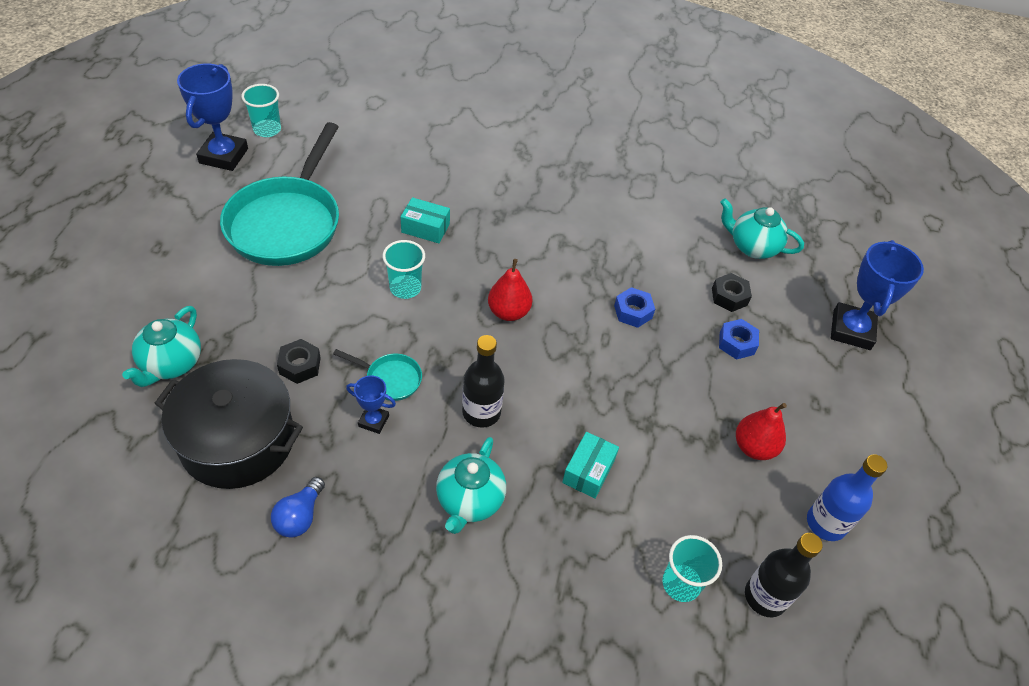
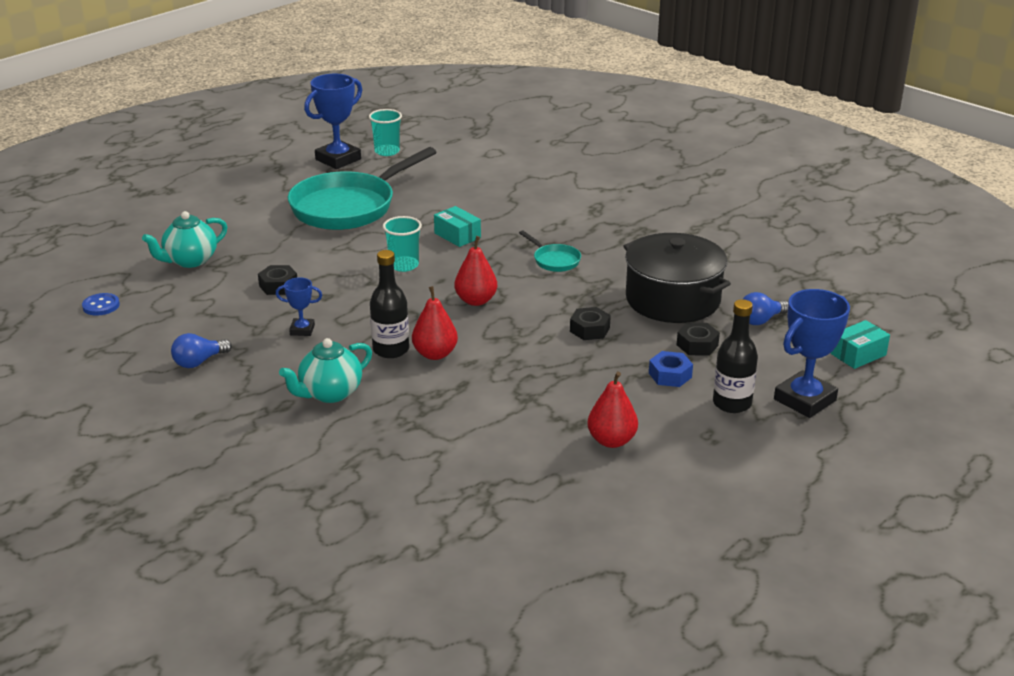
camera: 35 degrees right, 20 degrees down
(117, 477) = (101, 306): none -> blue button
(237, 440) = (195, 311): black pot -> black pot (672, 299)
(373, 421) = (302, 330): blue trophy -> blue trophy turned 45 degrees counterclockwise
(390, 379) = (338, 311): turquoise pan -> turquoise pan (554, 260)
(526, 401) = (435, 354): none -> red pear
(588, 471) = (444, 408): turquoise box -> turquoise box (858, 354)
(633, 312) = (589, 329): blue nut -> black nut
(681, 583) = (452, 493): turquoise cup -> none
(752, 247) = (761, 320): turquoise teapot -> blue light bulb
(765, 597) = (518, 526): black bottle -> black bottle (732, 403)
(826, 523) = (628, 506): blue bottle -> none

